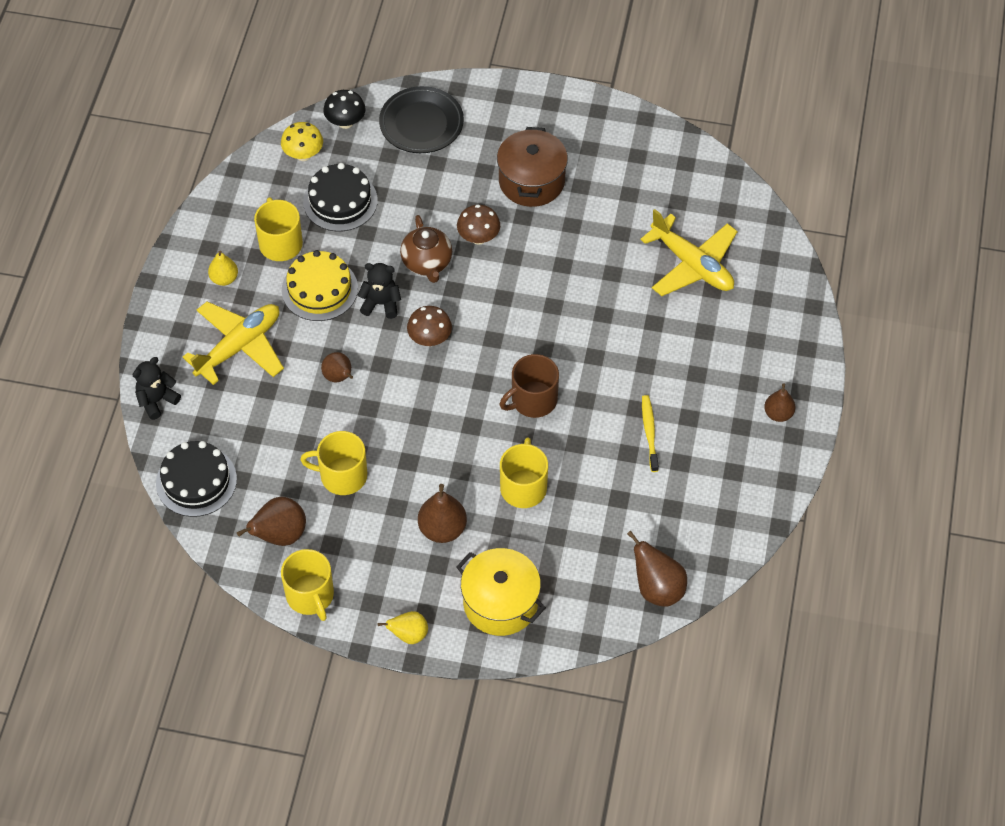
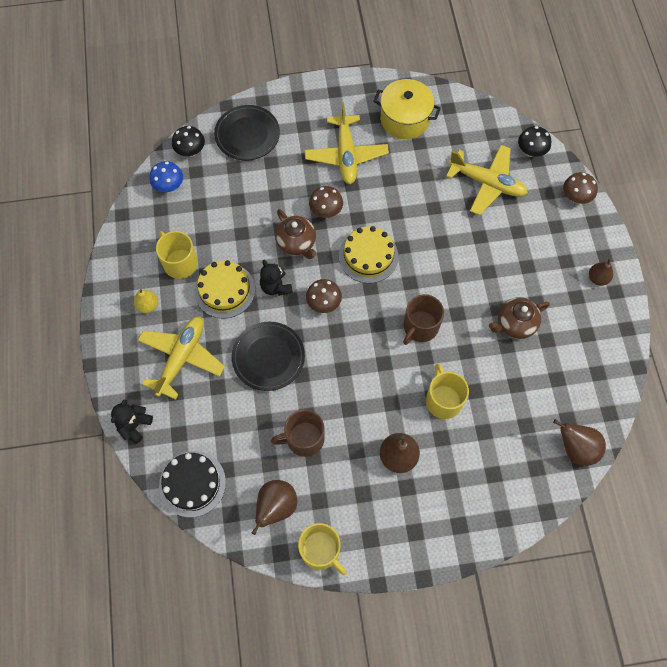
camera: 20 degrees left, 10 degrees up
(303, 154) = (169, 186): yellow mushroom -> blue mushroom
(339, 377) = (268, 357): brown pear -> black plate
(340, 201) = (212, 214): black cake -> none
(342, 475) = (304, 438): yellow mug -> brown mug
(381, 304) = (276, 287): black teddy bear -> black teddy bear turned 105 degrees counterclockwise
(408, 635) = (410, 556): yellow pear -> none
(500, 603) = (467, 503): yellow pot -> yellow pot (405, 119)
(506, 303) = (368, 256): none -> yellow cake
(531, 181) = (346, 155): brown pot -> yellow plane
(649, 432) = (514, 324): yellow toothbrush -> brown teapot
(766, 244) = (531, 151): none -> black mushroom
(797, 314) = (575, 197): none -> brown mushroom

